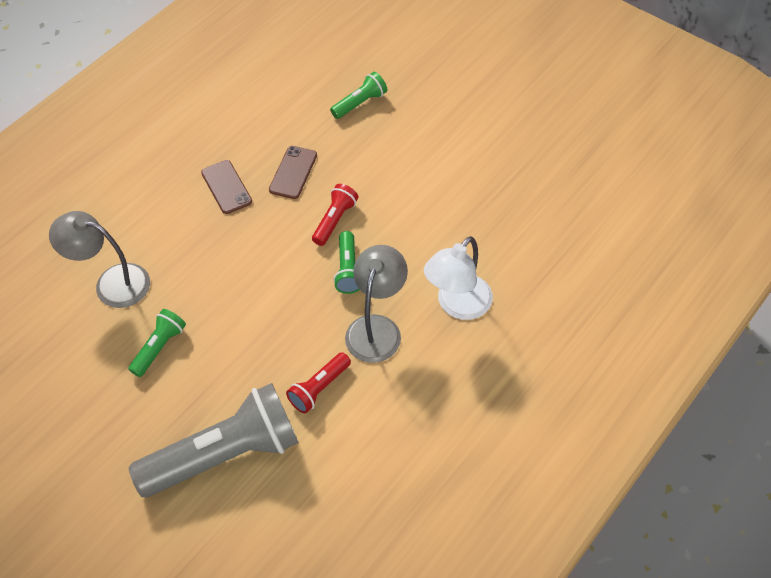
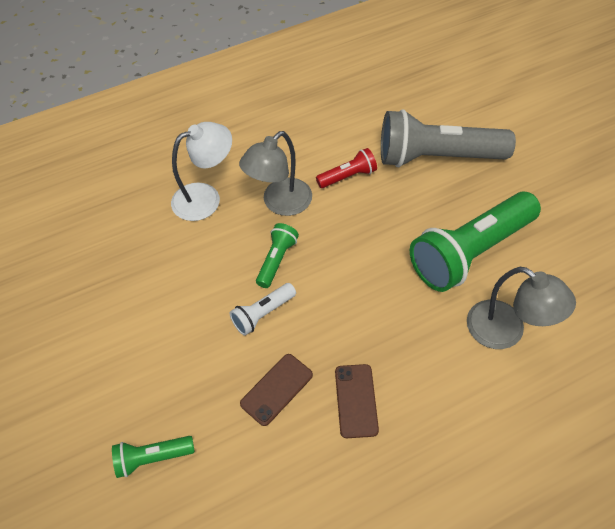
camera: 155 degrees left, 0 degrees up
(159, 347) = (470, 252): green flashlight -> green flashlight, size x2.16
(334, 220) = (263, 314): red flashlight -> white flashlight

